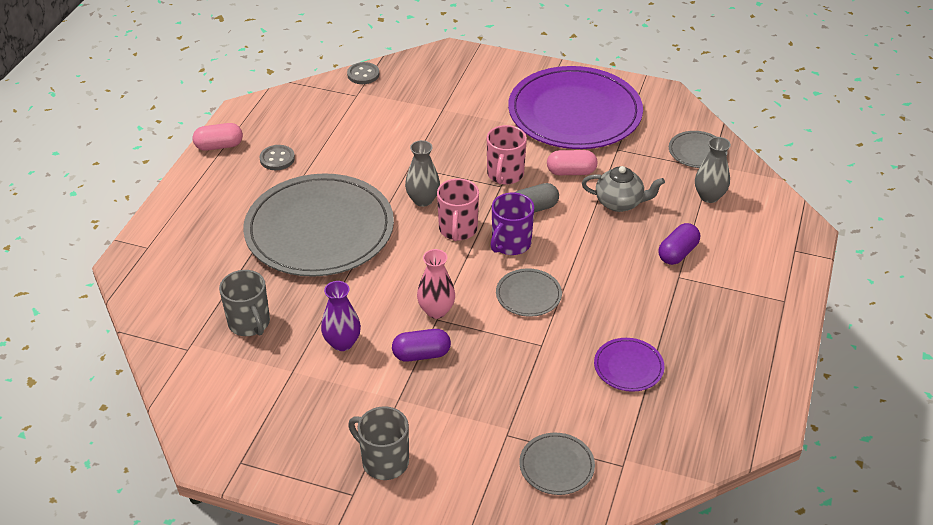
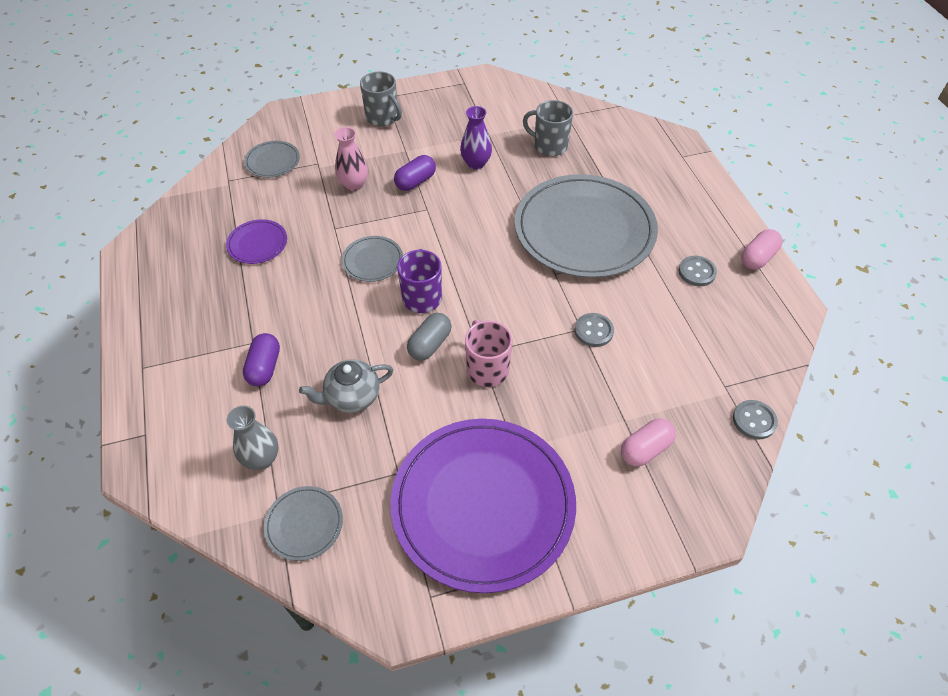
camera: 145 degrees right, 10 degrees up
(384, 461) = (382, 117): grey mug -> grey mug turned 45 degrees clockwise
(402, 160) = (593, 331): none -> grey button
(423, 200) = (533, 300): grey vase -> none
(436, 311) = (433, 214): pink vase -> pink vase (354, 185)
(458, 229) = (477, 287): pink mug -> none
(571, 172) = (425, 410): pink capsule -> pink capsule (645, 449)

